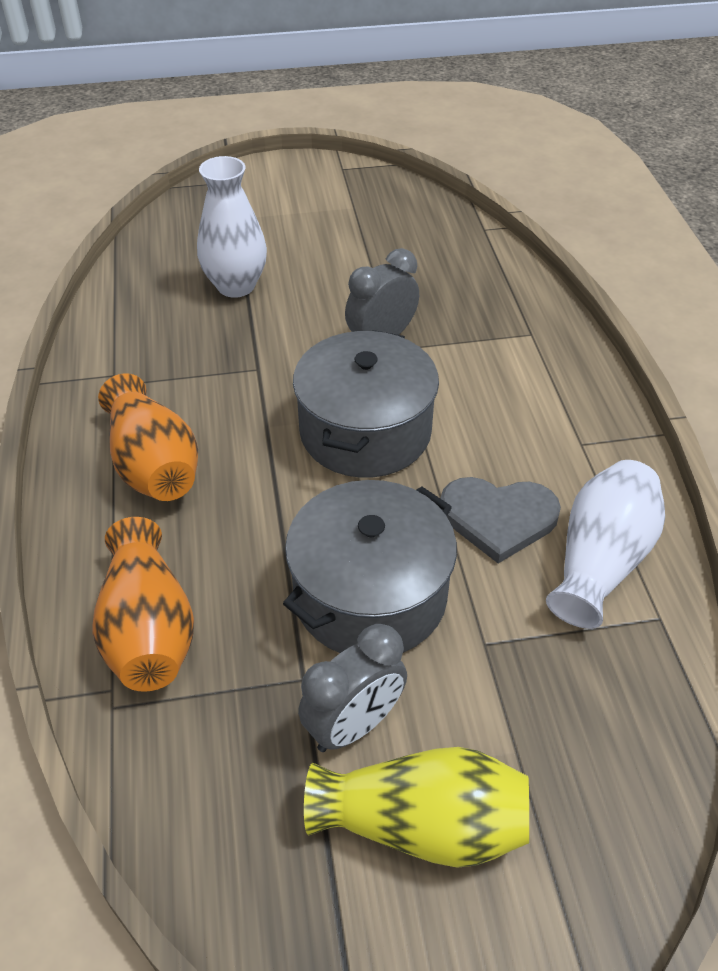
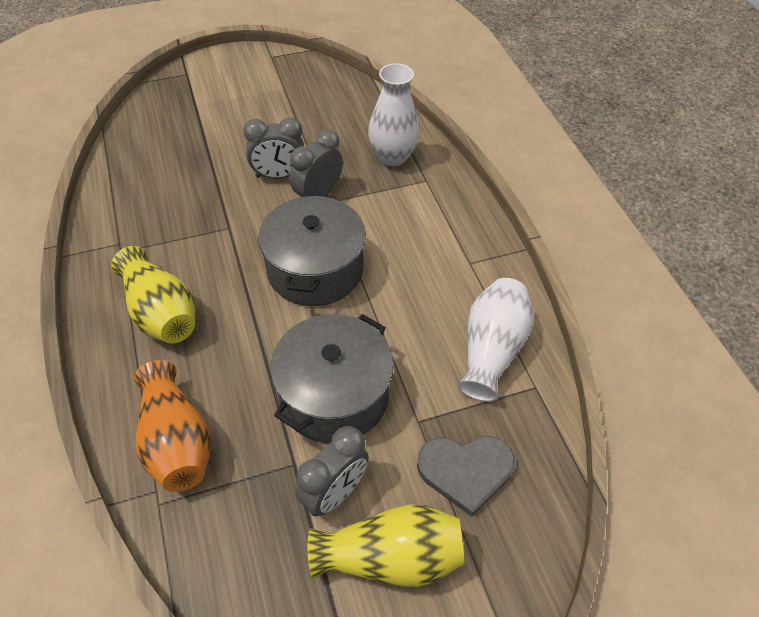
camera: 10 degrees left, 5 degrees up
(153, 465) = (161, 313): orange vase -> yellow vase
(236, 286) = (203, 161): white vase -> white vase (393, 156)
(332, 311) = (278, 176): none -> grey clock
(498, 518) = (418, 326): grey heart -> grey heart (465, 471)

